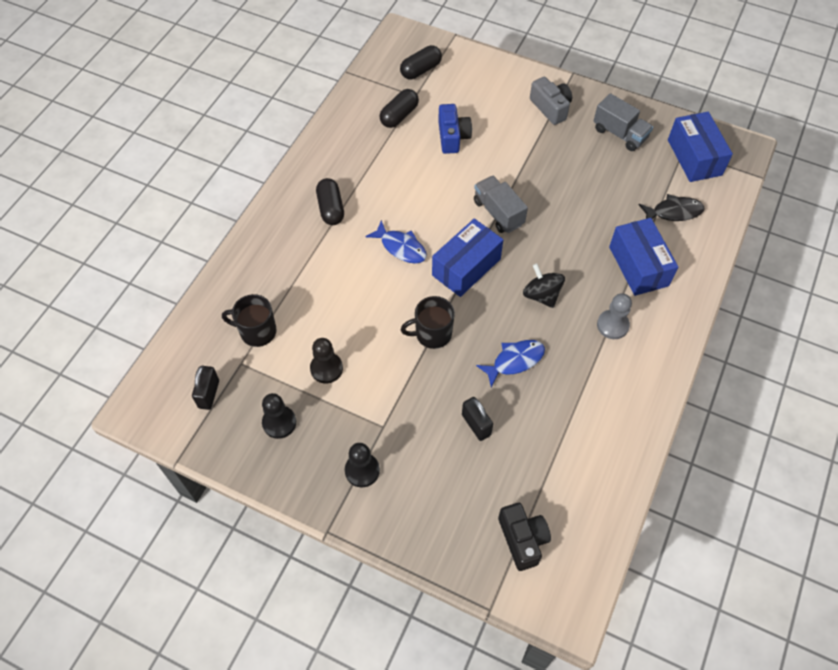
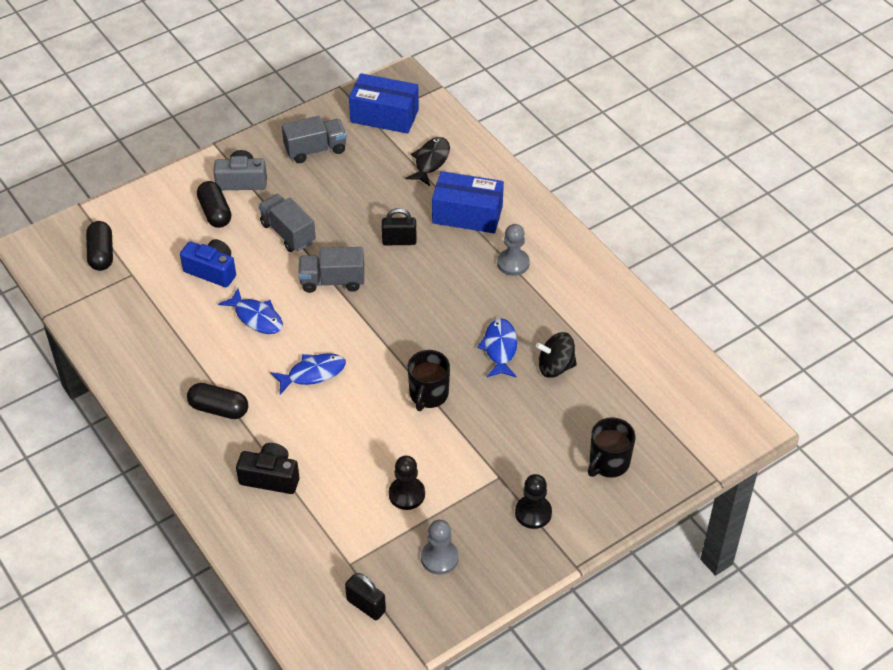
camera: 60 degrees left, 10 degrees down
(257, 331) = (322, 535): black mug -> black mug (608, 463)
(279, 422) = (439, 558): black pawn -> grey pawn
(399, 116) = (147, 299): black capsule -> black capsule (215, 212)
(429, 185) = (256, 317): none -> blue fish
(466, 267) = (374, 334): blue box -> none
(476, 425) = (544, 407): black padlock -> black padlock (399, 241)
(522, 539) = (670, 427): black camera -> black camera (270, 477)
(523, 161) = (288, 233): none -> grey truck
(541, 295) = (446, 295): black spinning top -> black spinning top (555, 367)

